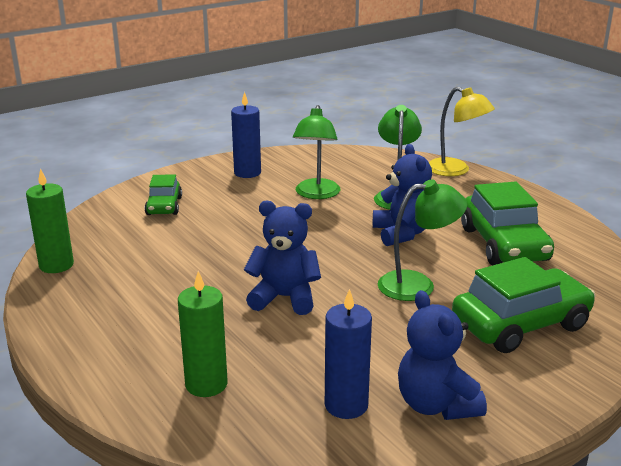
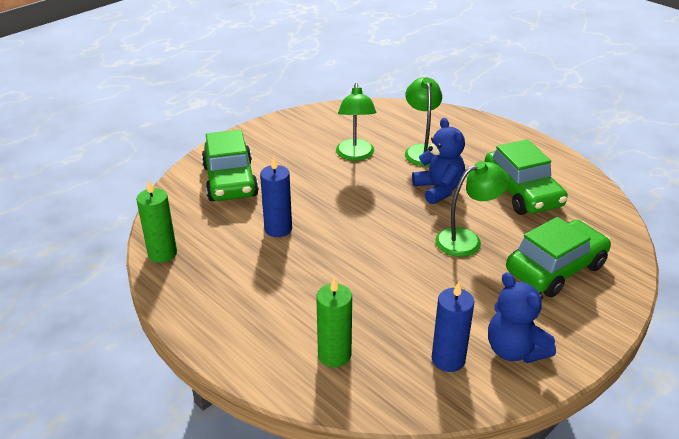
camera: 10 degrees left, 10 degrees up
(164, 206) = (230, 181): green car -> green car, size x1.78
(247, 173) = (288, 137): blue candle -> blue candle (278, 229)
(284, 298) = (366, 265): blue teddy bear -> none
(456, 170) = (462, 119): yellow lamp -> none

